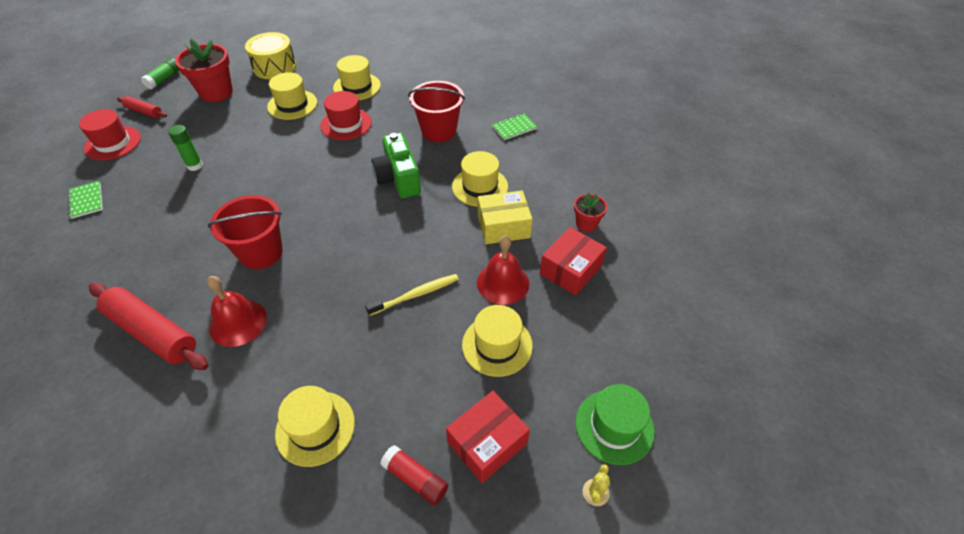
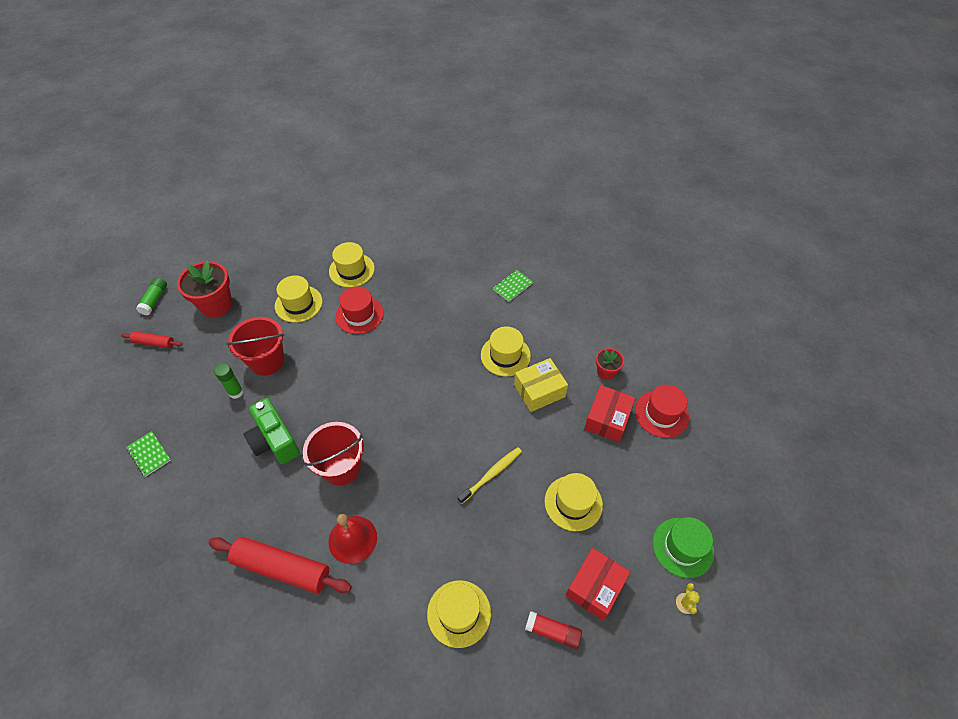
camera: 15 degrees left, 5 degrees up
(113, 143) = (141, 385): red hat -> red hat (661, 414)
(274, 67) = (261, 263): yellow drum -> none
(398, 179) = (431, 363): green camera -> green camera (274, 440)
(439, 131) = (447, 304): red bucket -> red bucket (267, 361)
(503, 283) = (558, 445): red bell -> none

